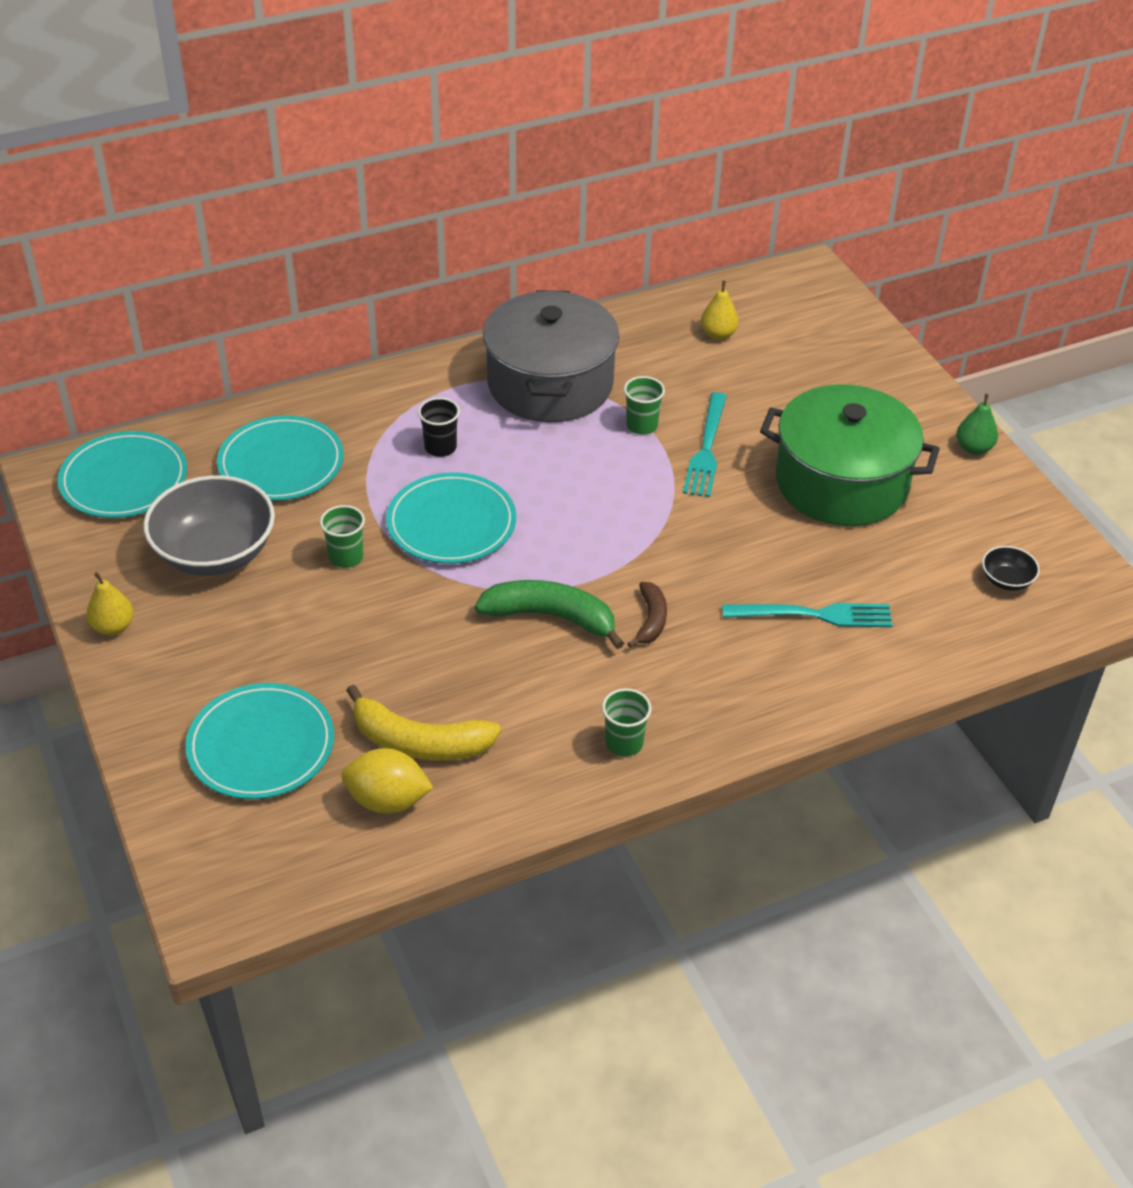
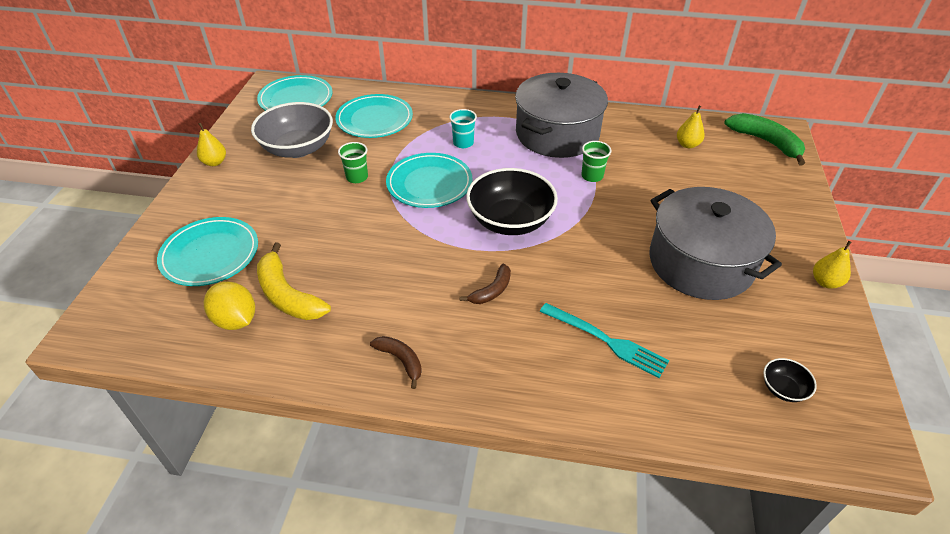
camera: 35 degrees right, 0 degrees up
(440, 447) = (463, 143): black cup -> turquoise cup
(551, 617) = (433, 260): green banana -> green banana (766, 142)
(596, 527) = (510, 221): none -> black bowl
(624, 743) = (401, 360): green cup -> brown banana
(706, 450) = (621, 205): turquoise fork -> none
(841, 482) = (700, 263): green pot -> grey pot
(973, 448) = (825, 282): green pear -> yellow pear

